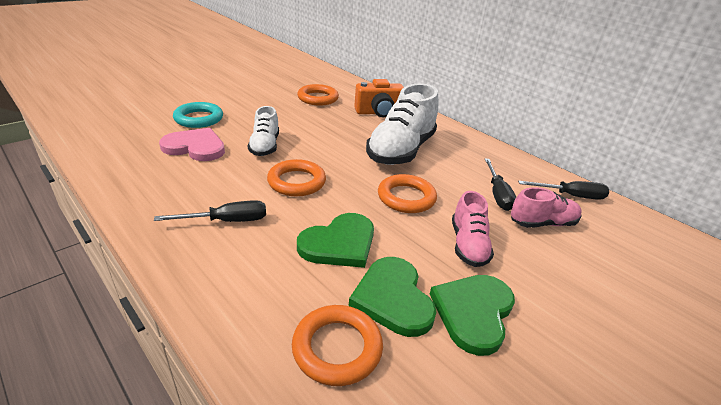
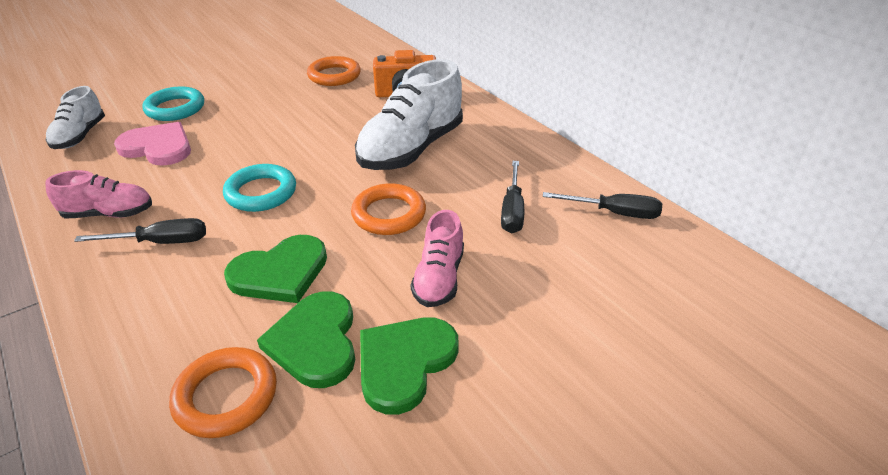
camera: 10 degrees right, 5 degrees up
(265, 146) = (241, 145): white shoe -> white shoe (80, 136)
(296, 182) = (261, 192): orange ring -> turquoise ring
(542, 223) = (553, 251): pink shoe -> pink shoe (109, 214)

